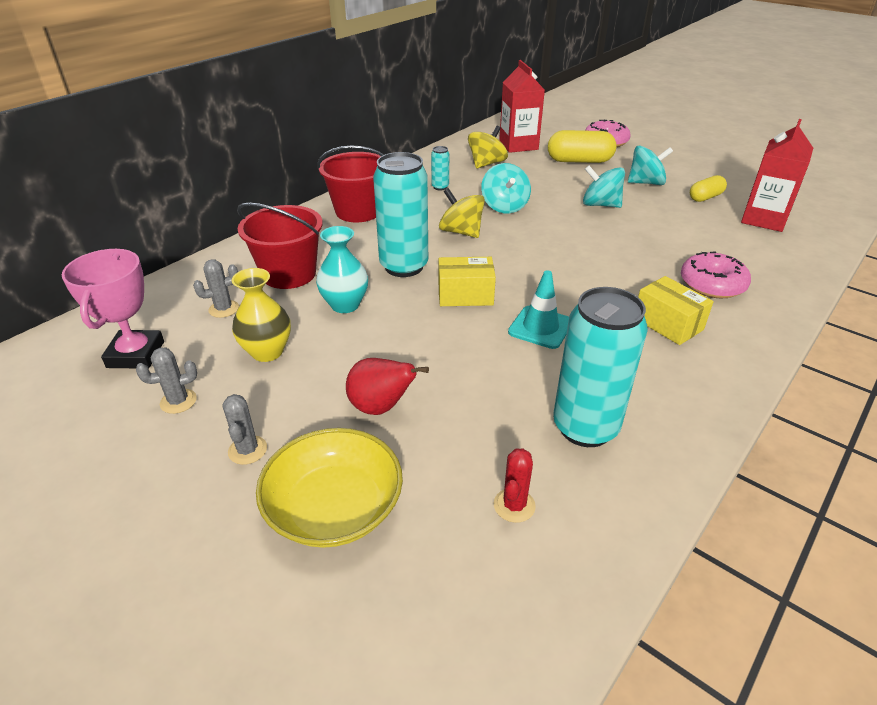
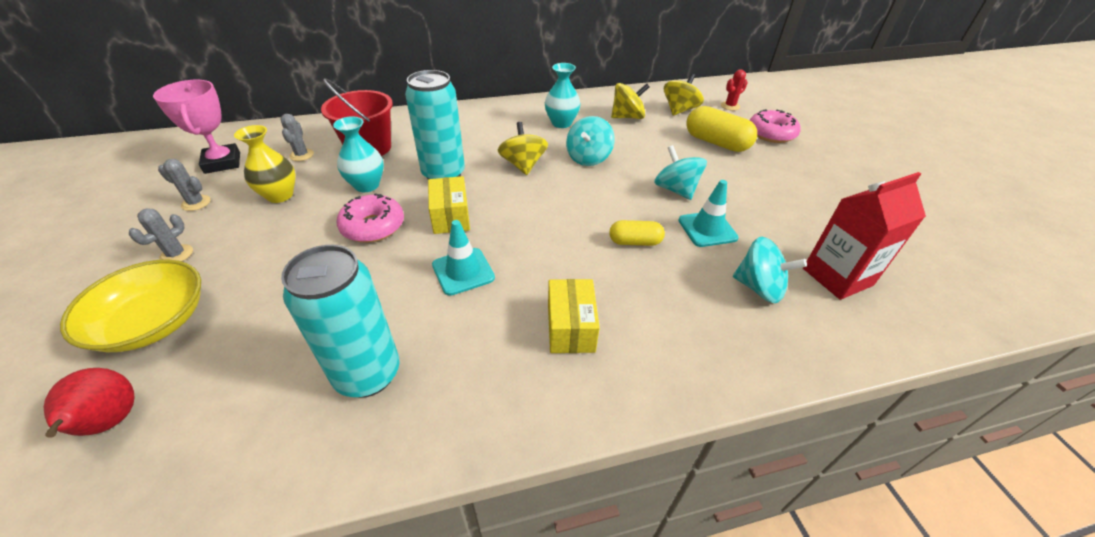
camera: 35 degrees right, 5 degrees up
(136, 354) = (222, 163): pink trophy -> pink trophy turned 60 degrees counterclockwise
(224, 309) = (302, 155): grey cactus -> grey cactus turned 75 degrees clockwise
(358, 211) = (476, 120): red bucket -> none
(381, 407) = (276, 270): red pear -> red pear (111, 422)
(440, 187) = (561, 123): turquoise can -> turquoise vase
(465, 295) = (450, 217): yellow box -> yellow box turned 45 degrees clockwise
(514, 505) = (233, 399): red cactus -> red cactus (730, 106)
(518, 145) = (679, 110): red carton -> yellow spinning top
(646, 183) = (754, 187): turquoise spinning top -> turquoise spinning top (759, 287)
(657, 223) = (707, 229): none -> turquoise traffic cone
(705, 197) = (800, 226): yellow capsule -> yellow capsule (635, 242)
(712, 284) = (672, 314): pink donut -> pink donut (373, 226)

